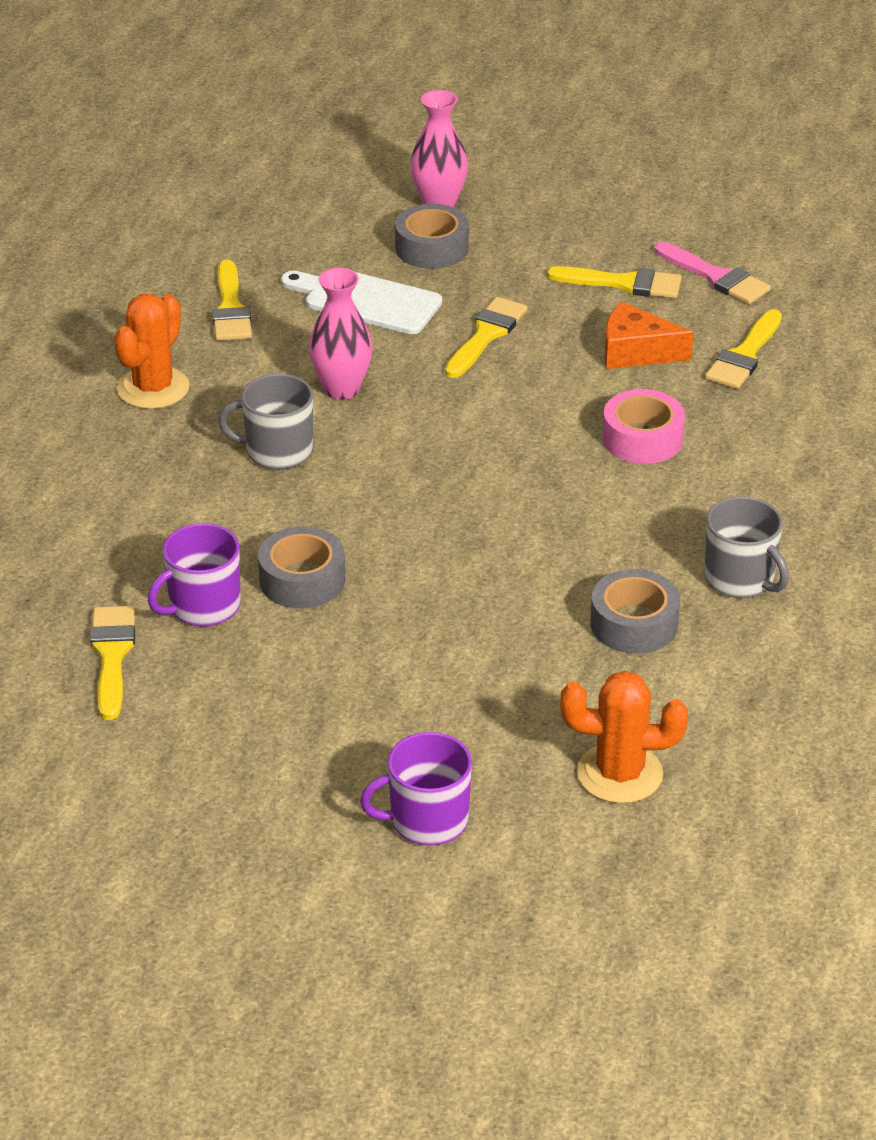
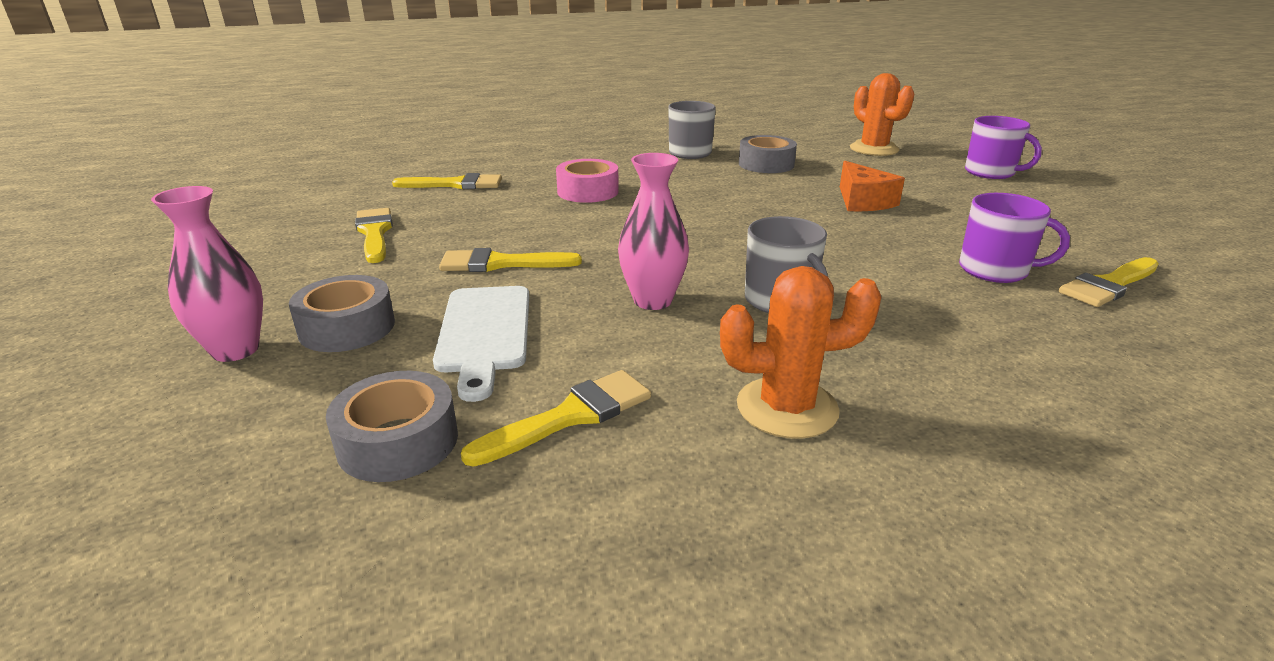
camera: 120 degrees left, 10 degrees down
(302, 580) = (900, 247): grey tape -> grey tape (398, 441)
(636, 352) = (479, 211): orange cheese -> orange cheese (863, 201)
(716, 277) = (346, 207): pink brush -> none

